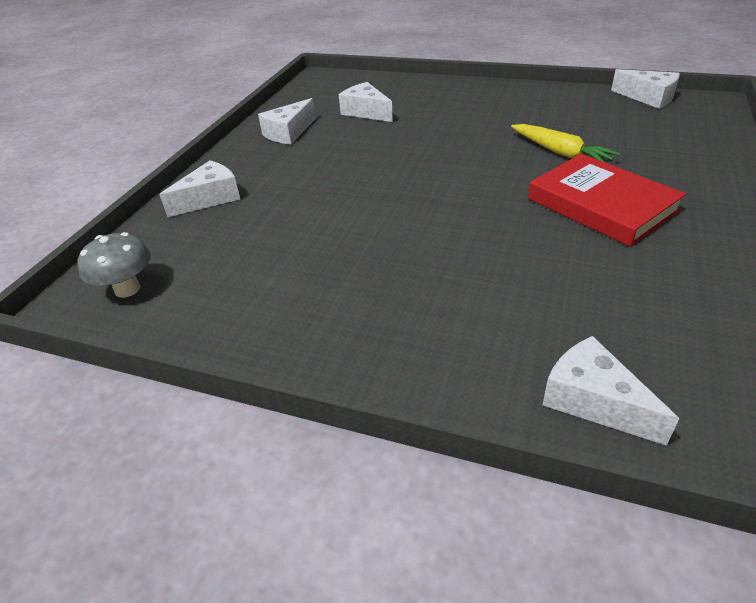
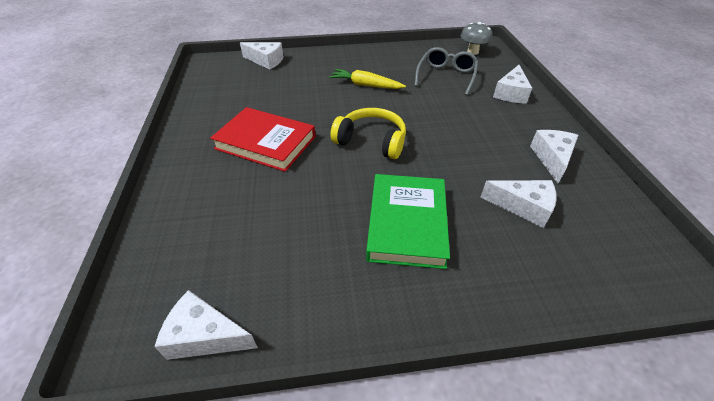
camera: 150 degrees right, 5 degrees up
(252, 246) = (446, 76): none -> grey glasses
(456, 180) = (371, 141): none -> yellow headphones
(472, 118) = (407, 223): none -> green book
(560, 152) = (303, 190): yellow carrot -> yellow carrot (365, 85)

